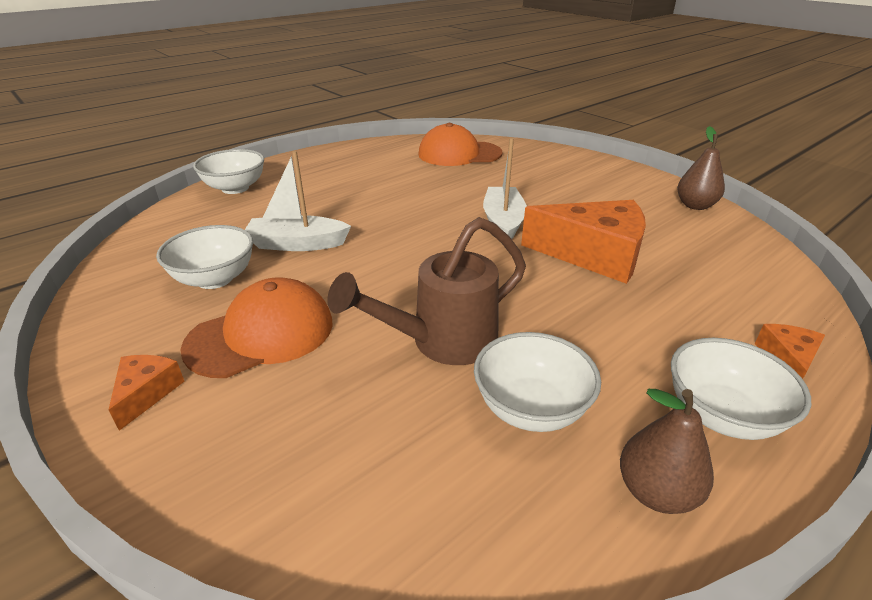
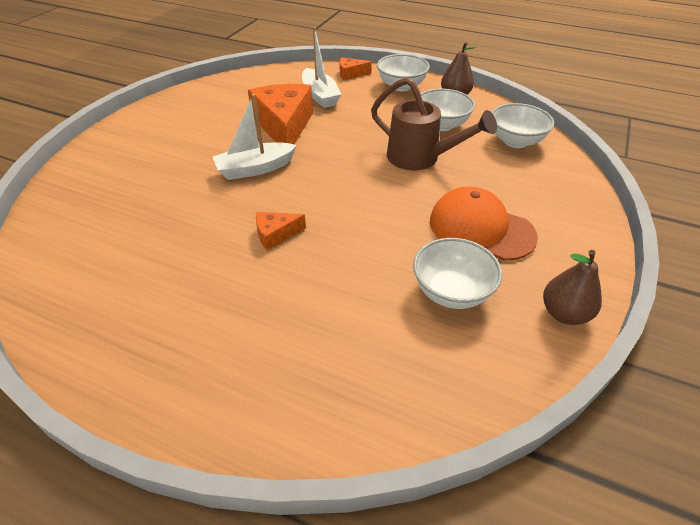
camera: 115 degrees left, 10 degrees up
(146, 393) = (567, 247): orange cheese -> orange cheese (276, 234)
(235, 188) = (266, 410): white bowl -> white bowl (515, 141)
(297, 244) = (363, 269): white boat -> white boat (320, 96)
(459, 154) = (83, 235): orange cap -> none
(695, 205) = (185, 98): brown pear -> brown pear (564, 313)

